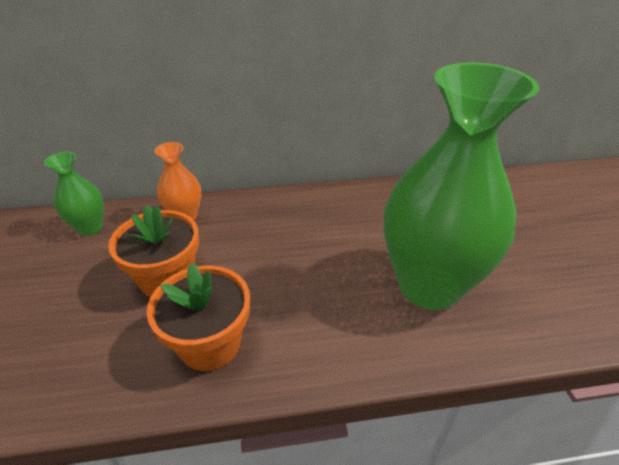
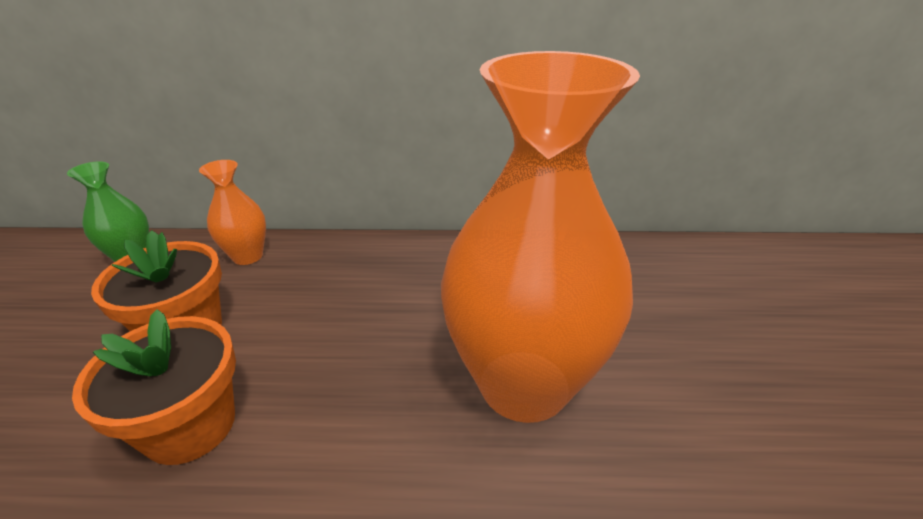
camera: 10 degrees right, 5 degrees down
(429, 286) = (524, 384): green vase -> orange vase

